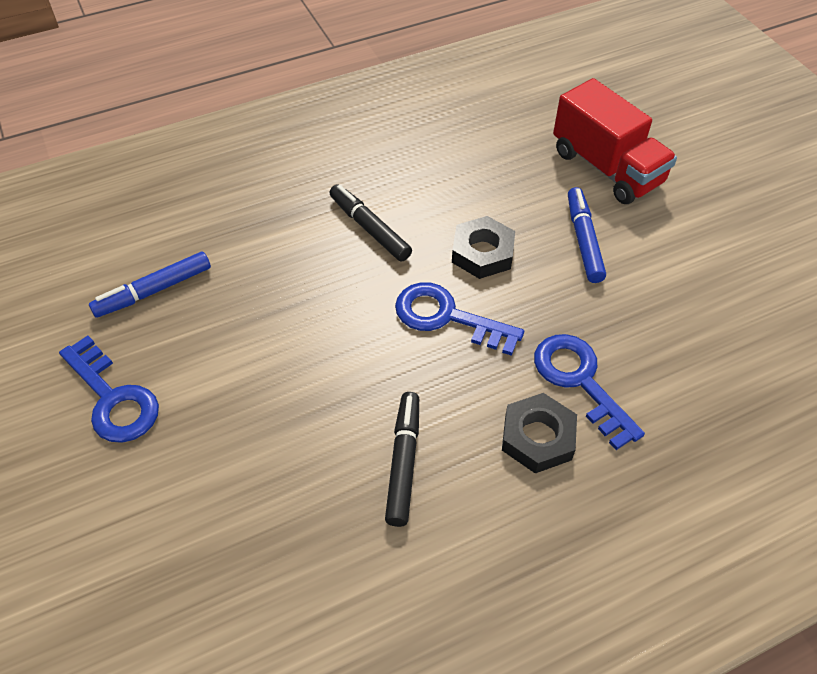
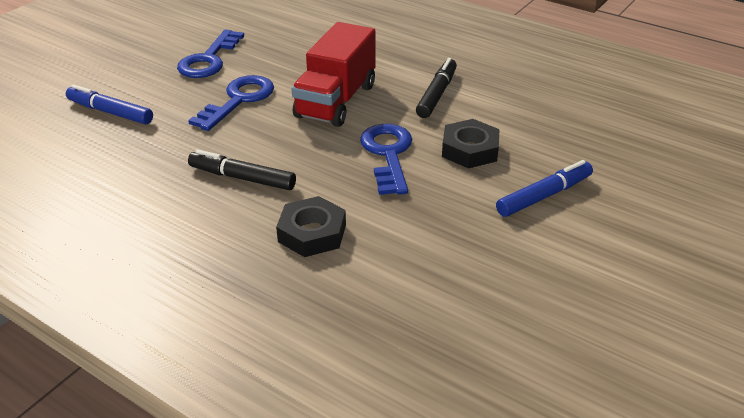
camera: 60 degrees right, 15 degrees down
(154, 291) = (299, 41): blue marker -> blue marker (110, 112)
(403, 462) = (242, 178): black marker -> black marker turned 135 degrees counterclockwise
(580, 381) = (386, 239): blue key -> blue key (238, 100)
(606, 168) = (649, 183): red truck -> red truck (336, 101)

